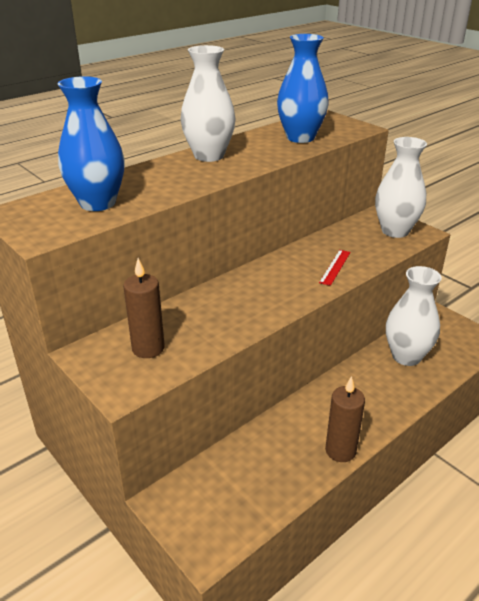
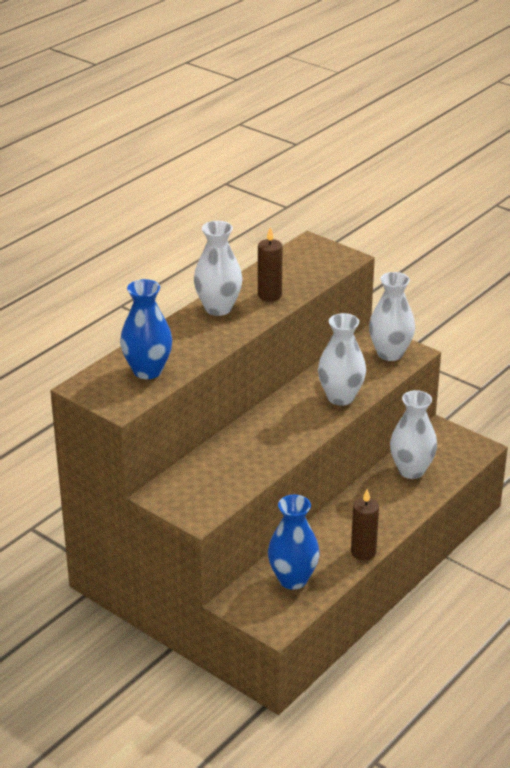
camera: 10 degrees left, 0 degrees up
(148, 348) = (205, 485): brown candle -> brown candle (269, 295)
(300, 138) = (294, 277): blue vase -> blue vase (293, 579)
(335, 267) = (340, 397): red ruler -> white vase

